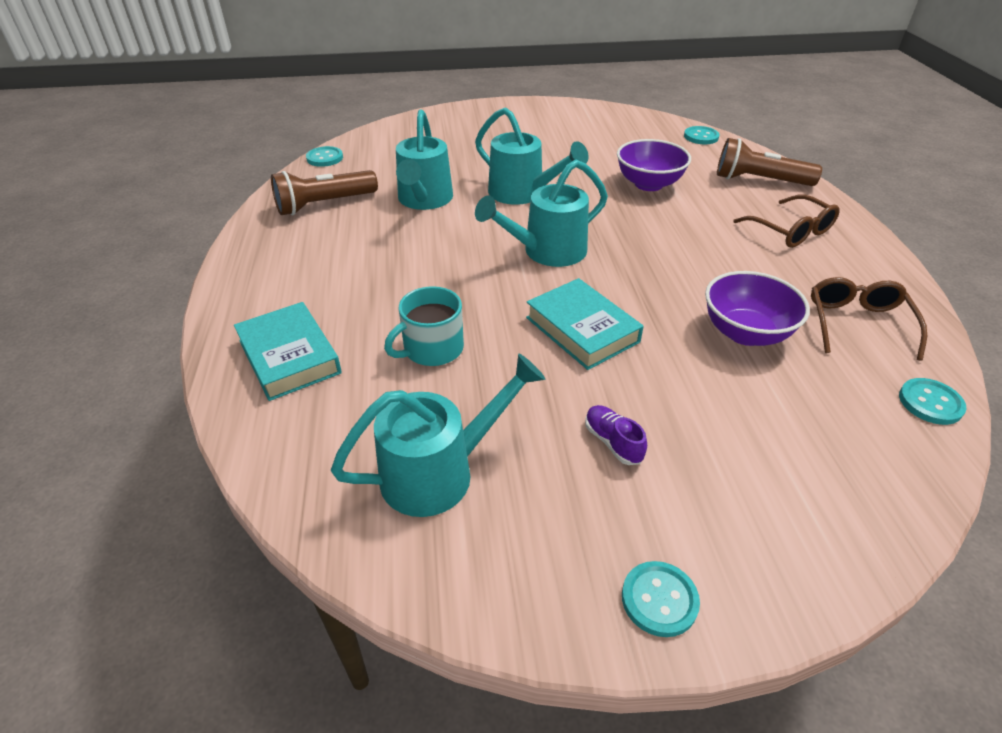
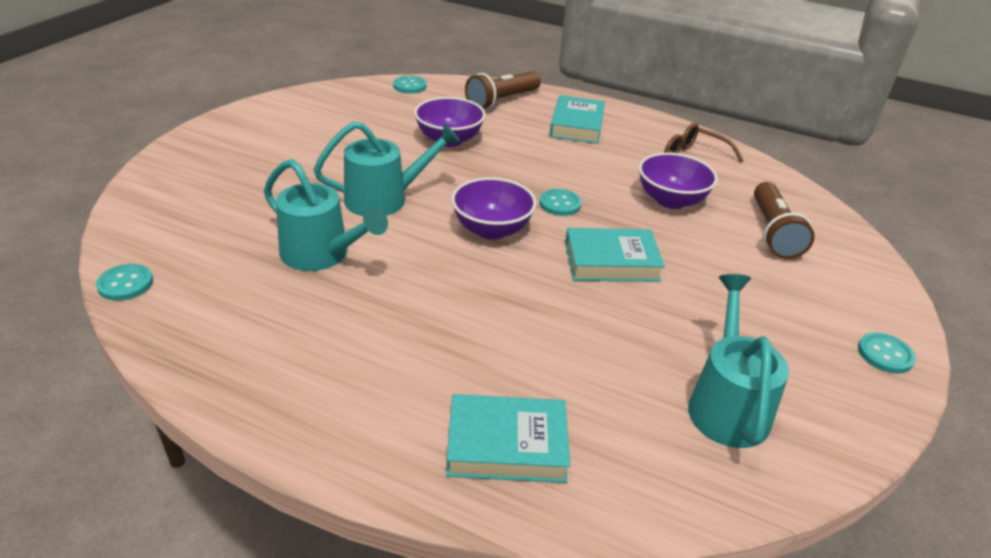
camera: 60 degrees left, 5 degrees down
(324, 204) = (237, 322): brown flashlight -> brown flashlight (773, 232)
(432, 349) = (571, 347): turquoise mug -> none
(546, 252) = (491, 230): turquoise watering can -> purple bowl
(613, 442) = (743, 307): purple shoe -> none
(791, 231) = (577, 125): brown glasses -> turquoise book
(930, 403) = (777, 180): turquoise button -> turquoise button (560, 204)

